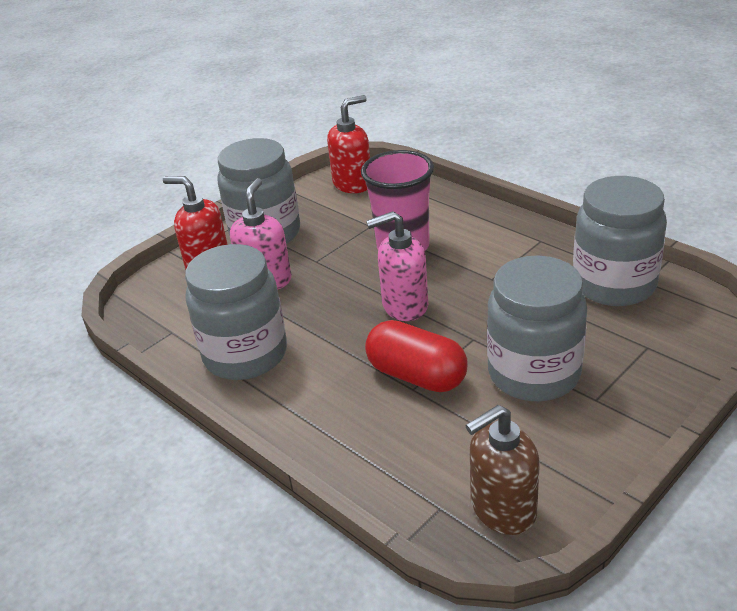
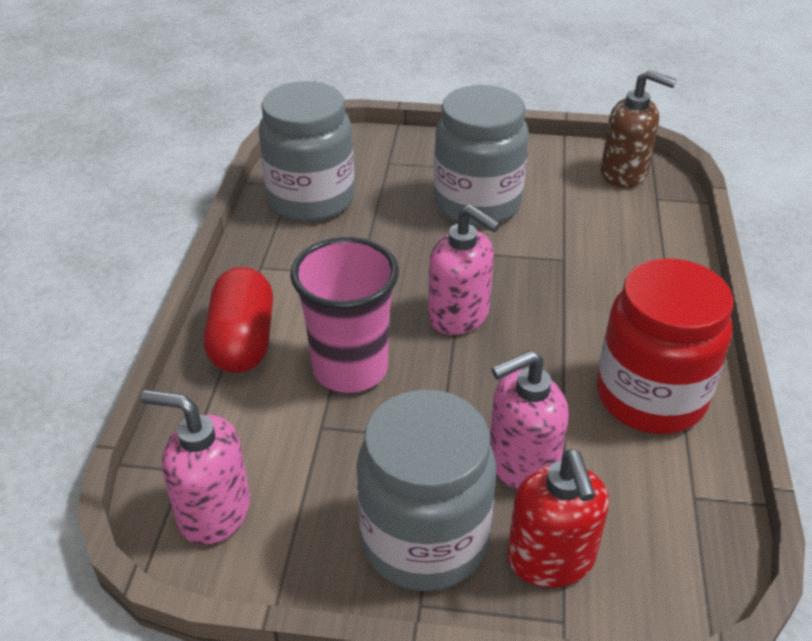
camera: 130 degrees left, 5 degrees up
(245, 355) = (650, 397): grey jar -> red jar
(353, 184) = (213, 512): red soap dispenser -> pink soap dispenser
(417, 376) = (547, 263): red capsule -> red capsule (243, 341)

